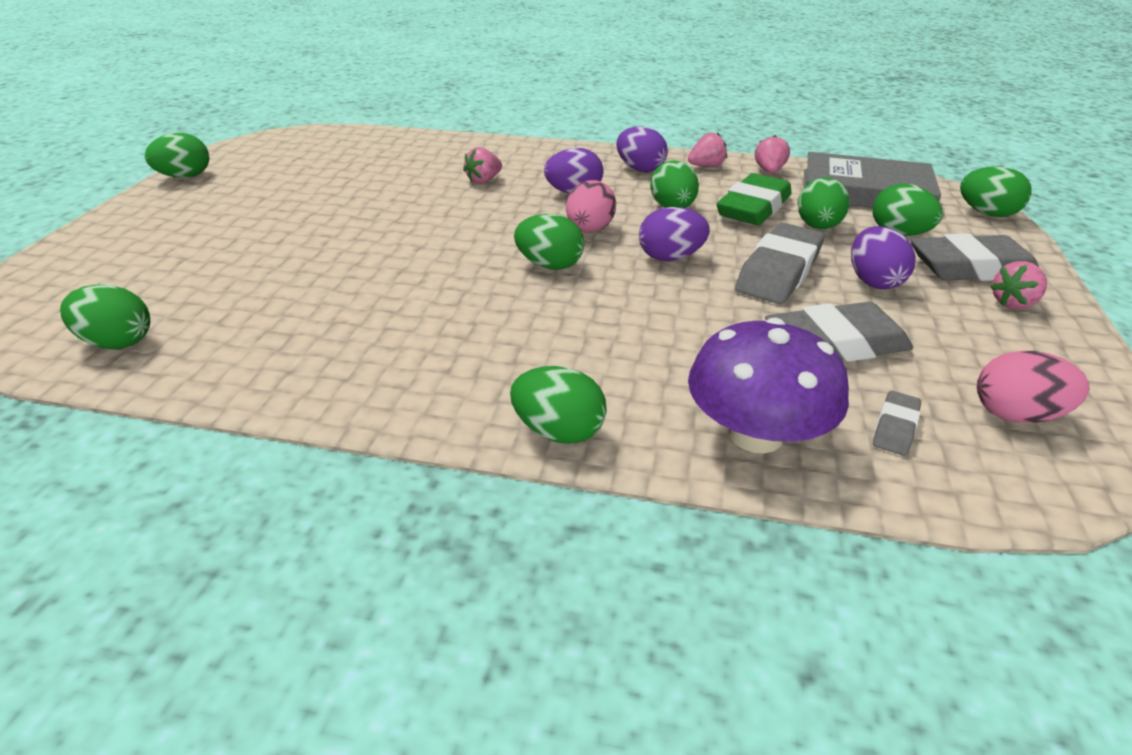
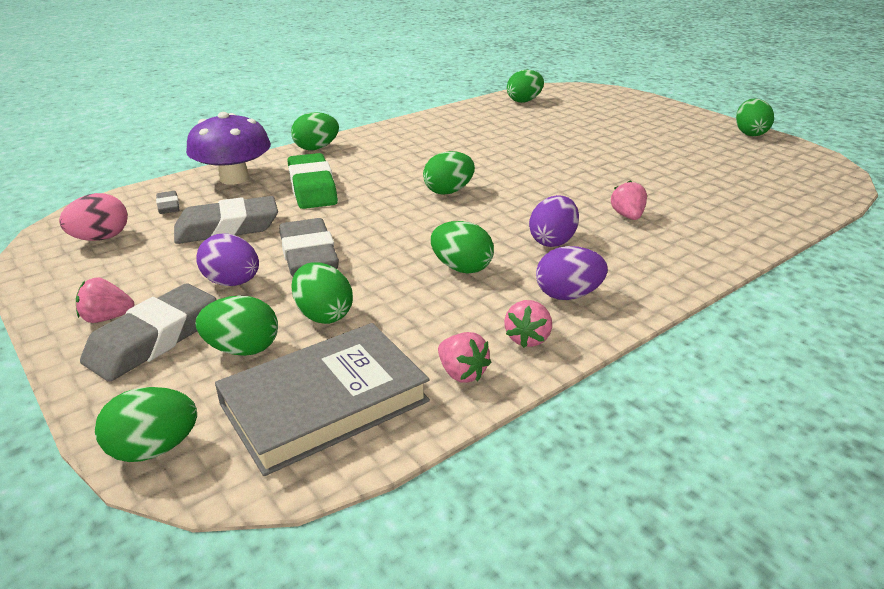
camera: 130 degrees right, 5 degrees down
(589, 230) = (476, 220): pink egg -> none
(670, 257) = (392, 229): purple egg -> none
(753, 208) = (402, 306): green eraser -> green eraser (312, 188)
(835, 344) = (227, 228): grey eraser -> grey eraser turned 45 degrees clockwise
(1013, 303) = (107, 318): pink strawberry -> pink strawberry turned 105 degrees counterclockwise

